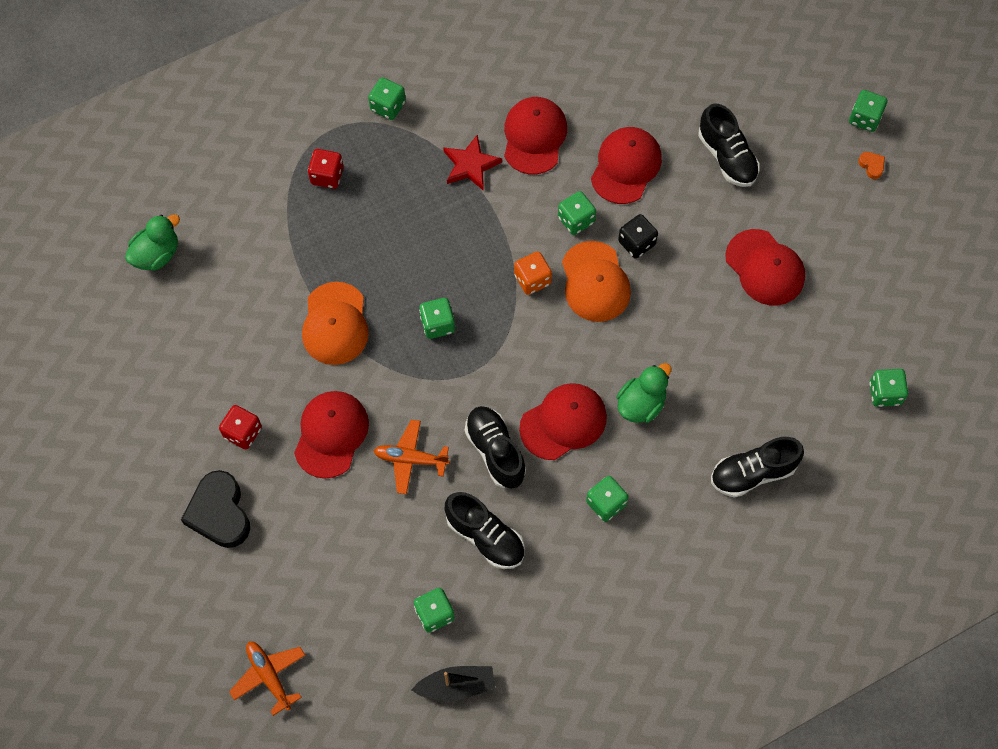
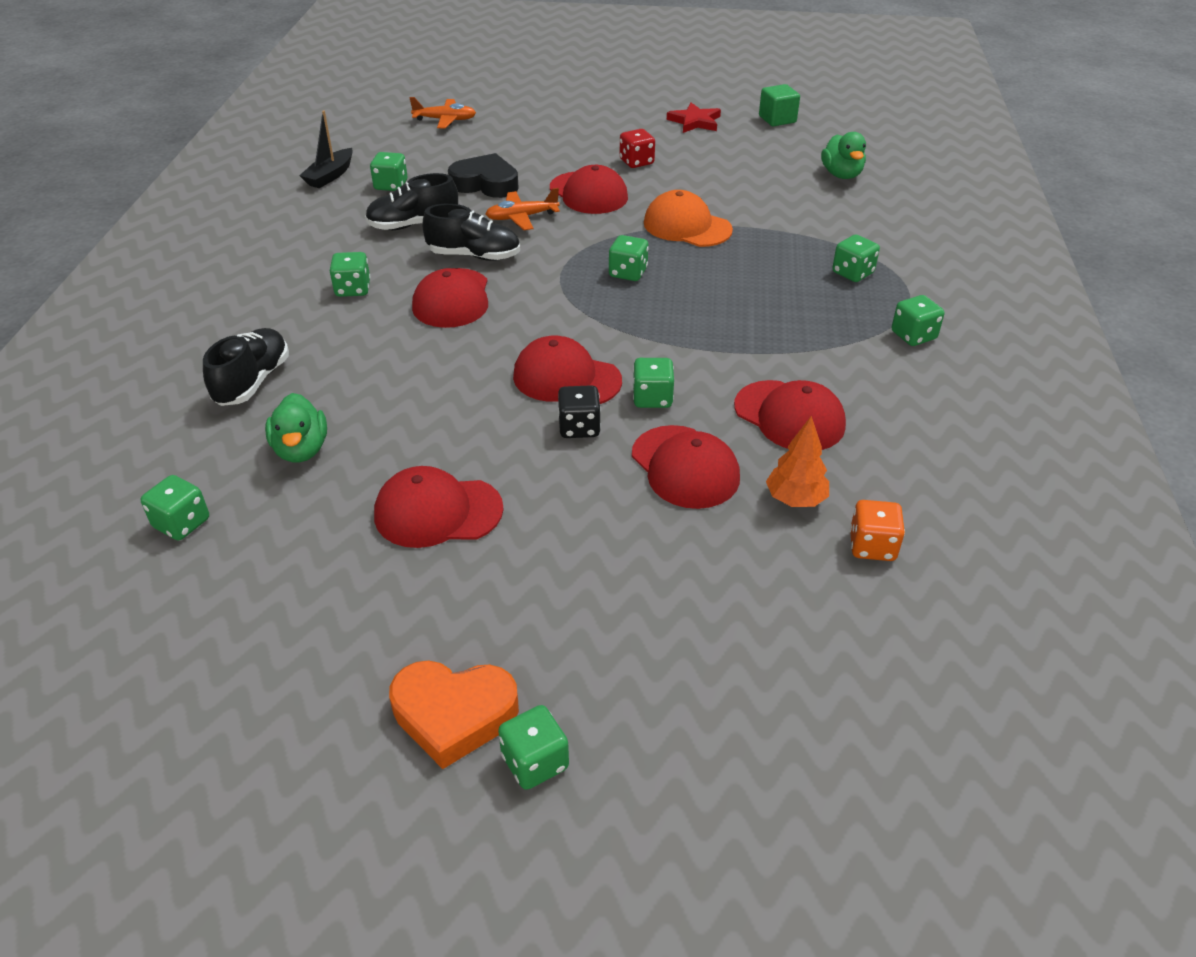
camera: 125 degrees right, 25 degrees down
(64, 362) = (777, 119): none -> green cube
(219, 513) = (584, 137): black heart -> black heart (485, 183)
(327, 176) = (852, 273): red dice -> green dice
(410, 459) = (521, 217): orange plane -> orange plane turned 150 degrees counterclockwise
(470, 165) = (790, 358): red star -> red star (695, 121)
(532, 279) = (614, 341): orange dice -> orange dice (872, 546)
(595, 282) = (566, 378): orange cap -> red cap
(609, 99) = (795, 499): none -> orange tree
(641, 404) = (408, 348): green duck -> green duck (301, 450)
(727, 157) = (615, 563): black shoe -> none
(871, 166) = (454, 715): orange heart -> orange heart, size x2.39

